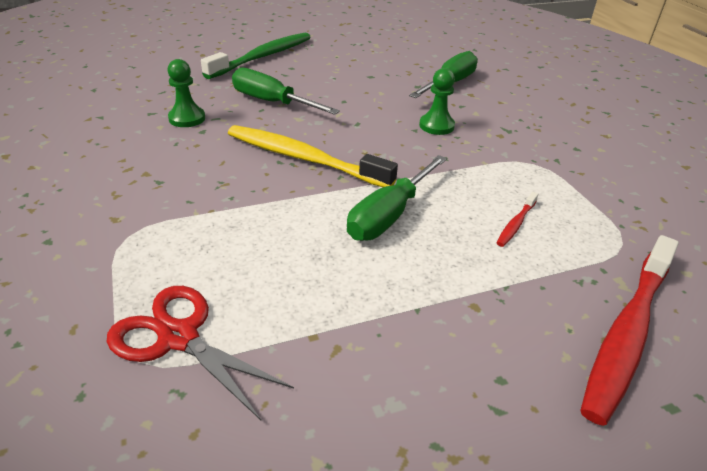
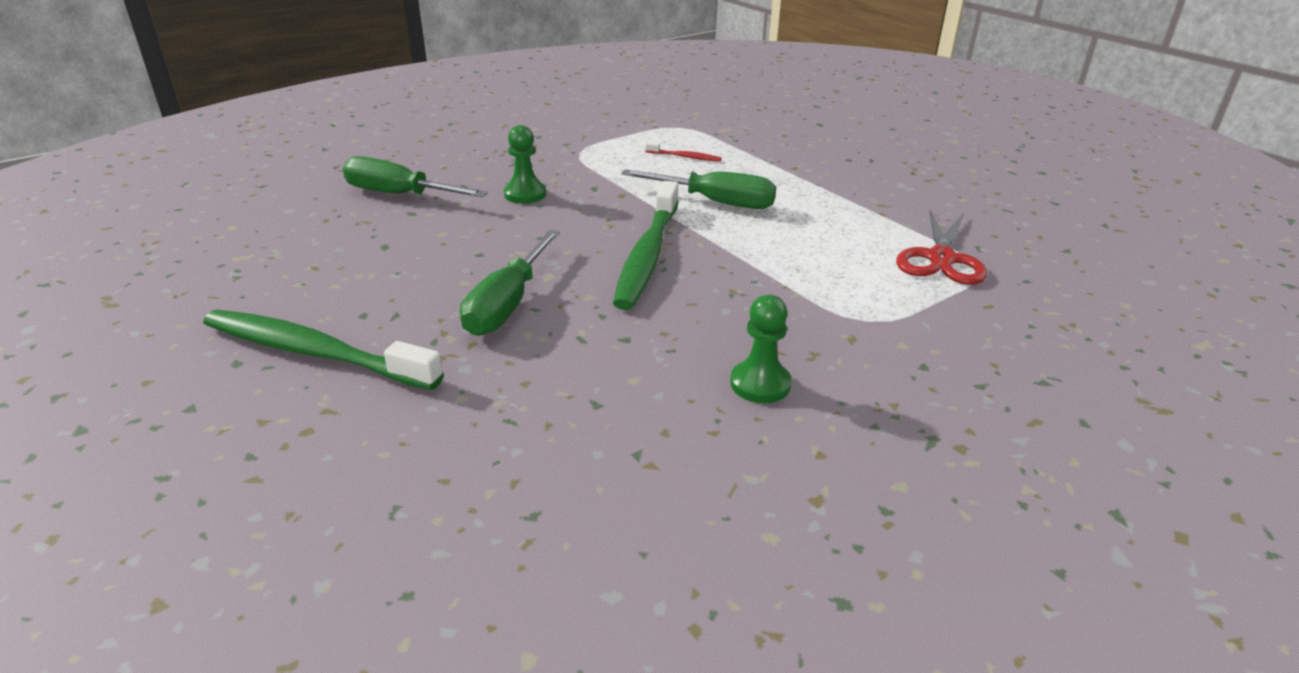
camera: 105 degrees left, 5 degrees down
(187, 118) = (596, 362): green pawn -> green pawn (760, 384)
(303, 158) = (648, 255): yellow toothbrush -> green toothbrush
(627, 333) = (774, 129): red toothbrush -> none

